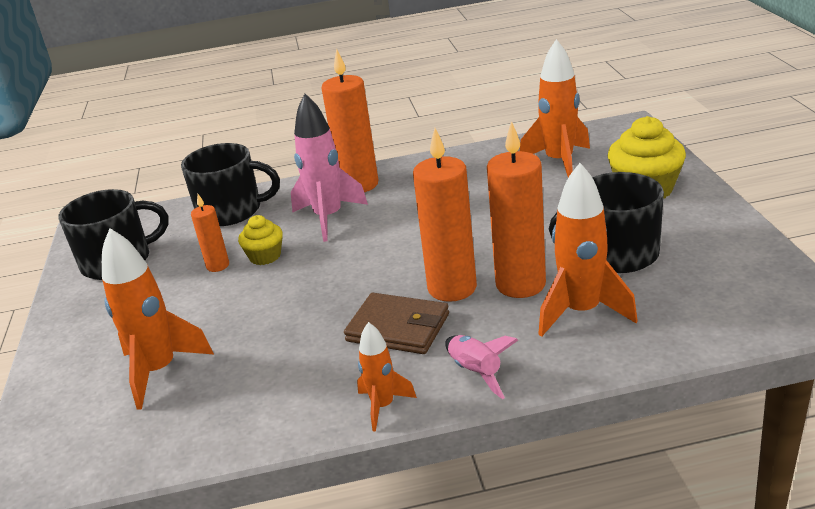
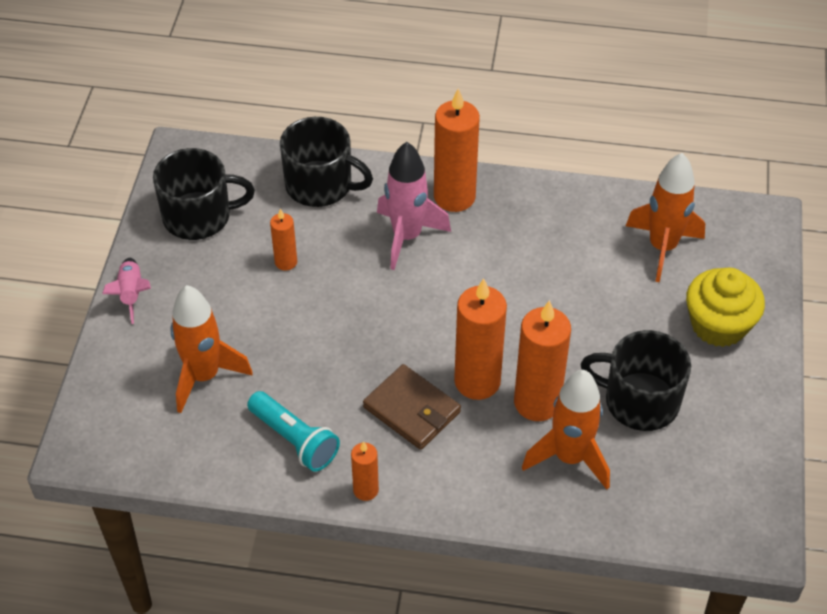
camera: 15 degrees right, 20 degrees up
(265, 256) = (331, 267): yellow cupcake -> none
(282, 390) = (294, 440): none -> turquoise flashlight
(383, 406) = (366, 490): orange rocket -> orange candle
(476, 373) = (451, 486): pink rocket -> pink rocket (131, 294)

